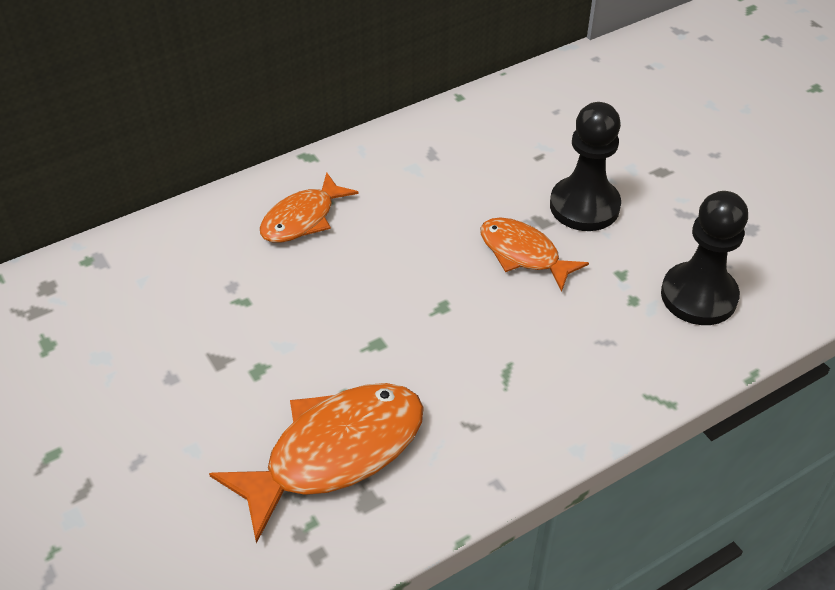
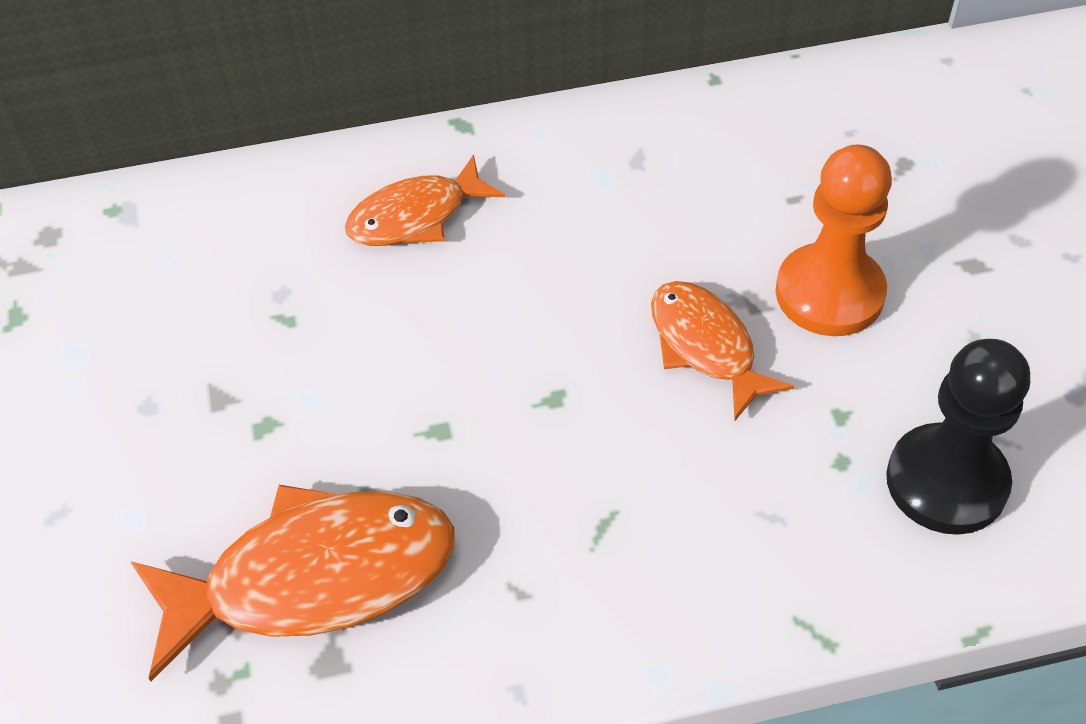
camera: 20 degrees right, 5 degrees up
(584, 206) = (829, 293): black pawn -> orange pawn

